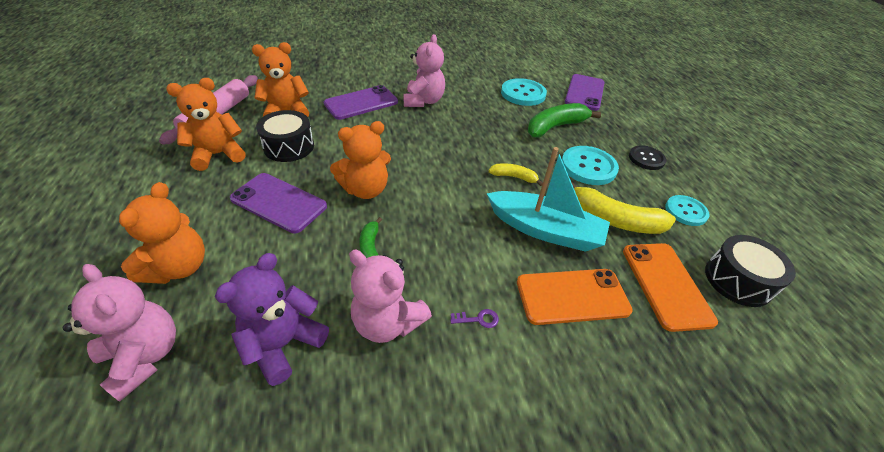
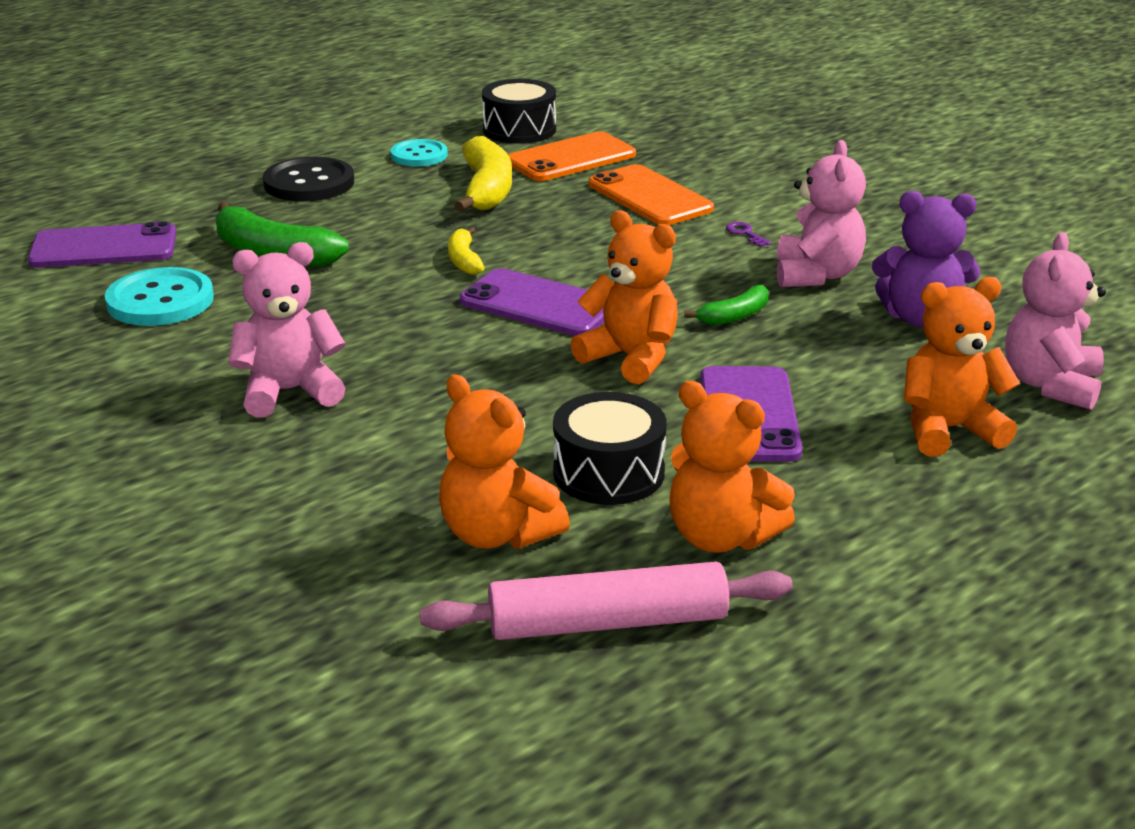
camera: 115 degrees left, 15 degrees down
(361, 103) = (366, 459): purple phone -> purple phone (539, 304)
(545, 230) = (558, 224): turquoise boat -> none
(588, 167) = (376, 216): turquoise button -> none
(646, 159) = (309, 183): black button -> black button, size x1.53

